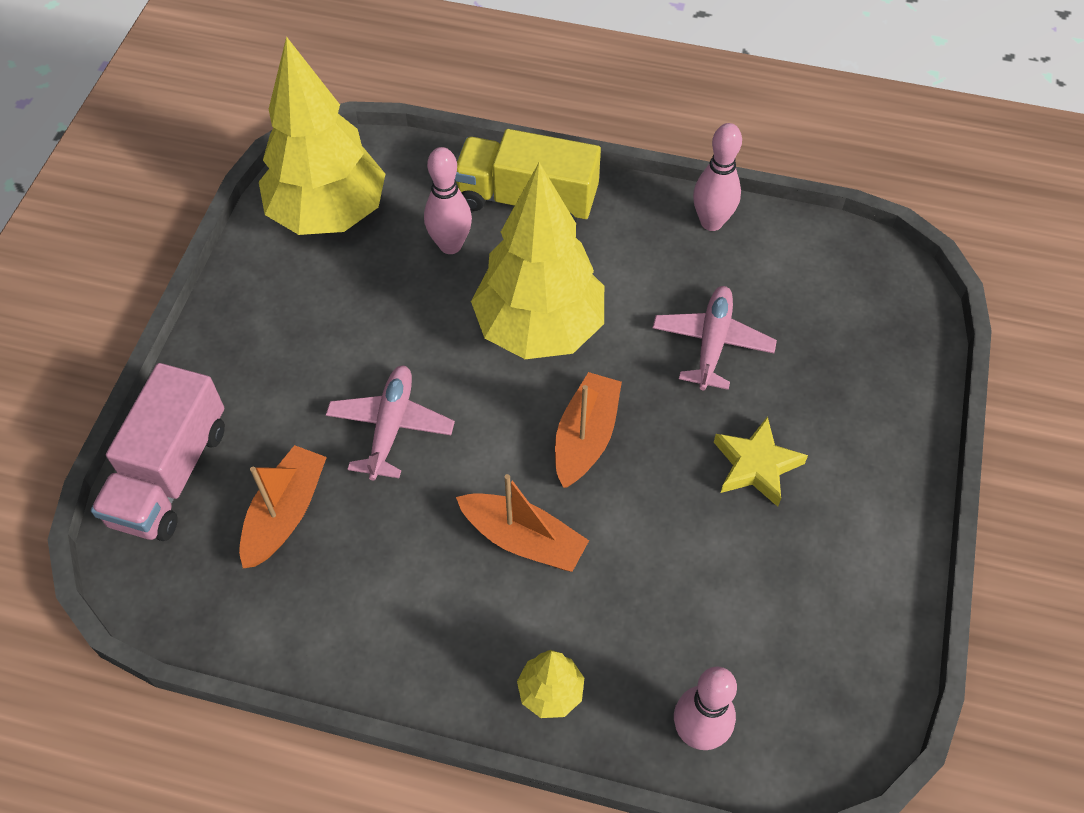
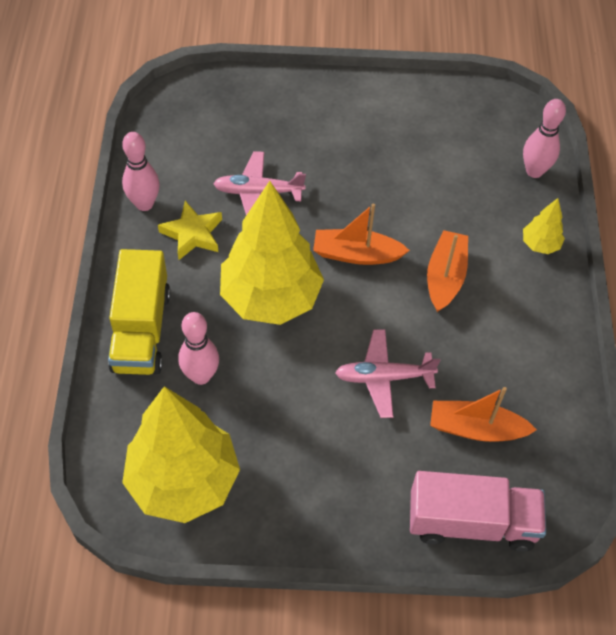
camera: 105 degrees left, 0 degrees up
(756, 465) = (350, 159): yellow star -> yellow star (192, 234)

